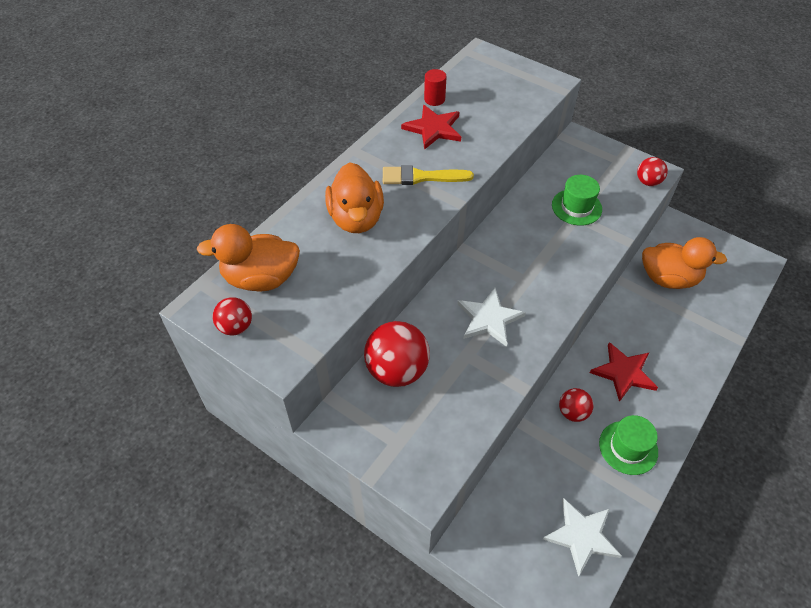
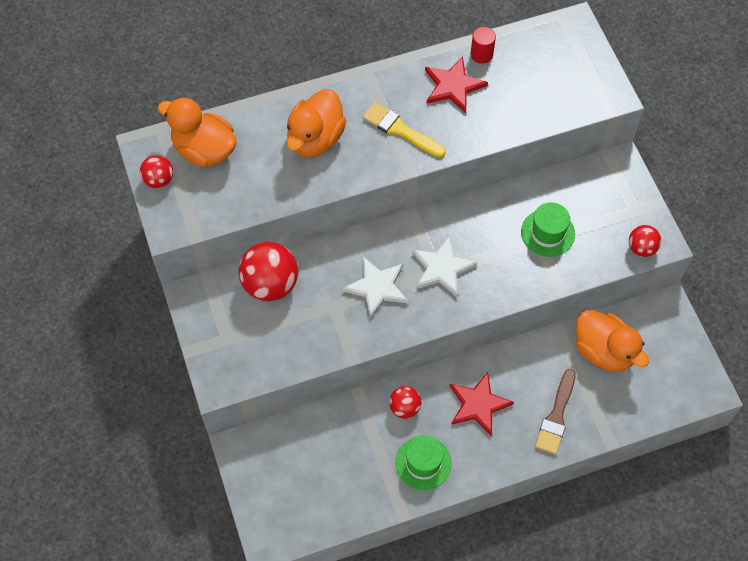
camera: 35 degrees right, 10 degrees up
(582, 536) = (326, 498): white star -> white star (442, 268)
(684, 344) = (556, 416): none -> brown brush

